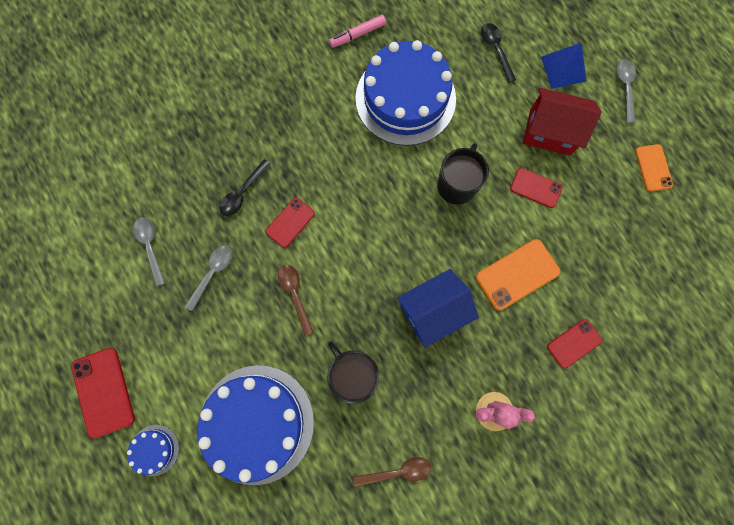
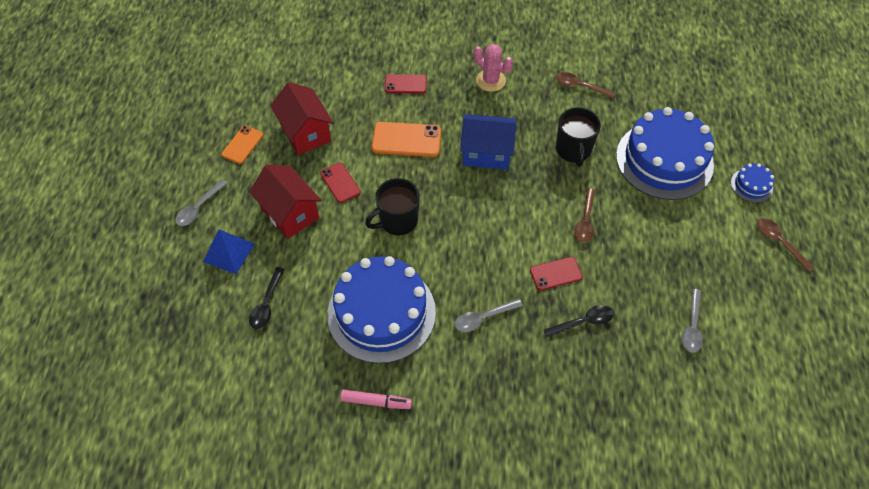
camera: 145 degrees left, 20 degrees down
(103, 392) = (779, 242): red phone -> brown spoon
(212, 273) = (646, 274): grey spoon -> grey spoon (483, 318)
(613, 218) = (305, 133): none -> red house

